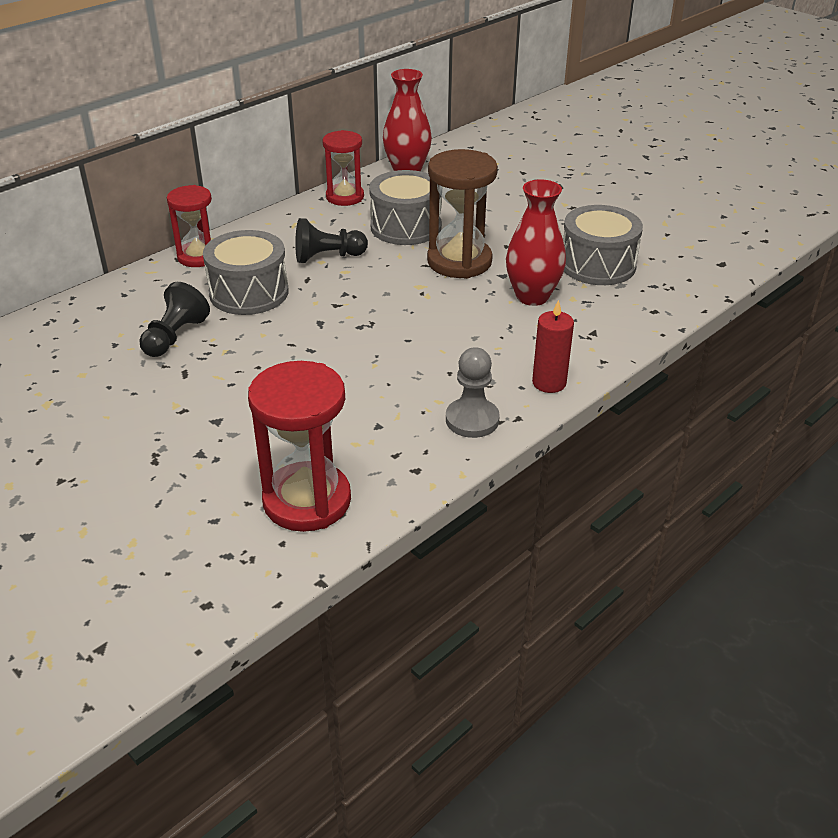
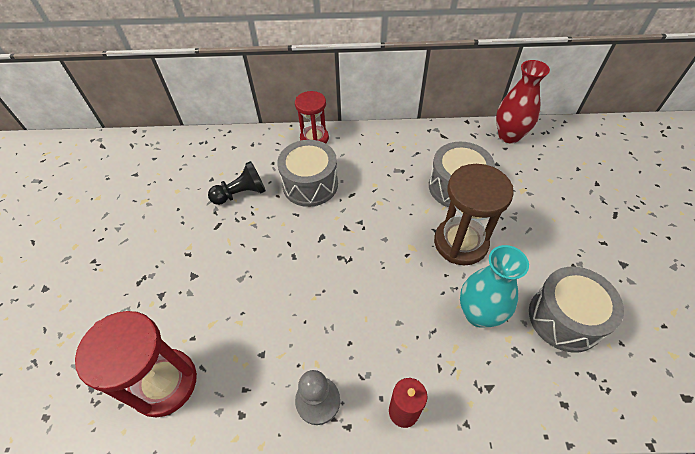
camera: 45 degrees right, 15 degrees up
(327, 257) = (382, 183): black pawn -> none
(345, 197) = (444, 137): red hourglass -> none
(532, 296) = (479, 314): red vase -> turquoise vase

